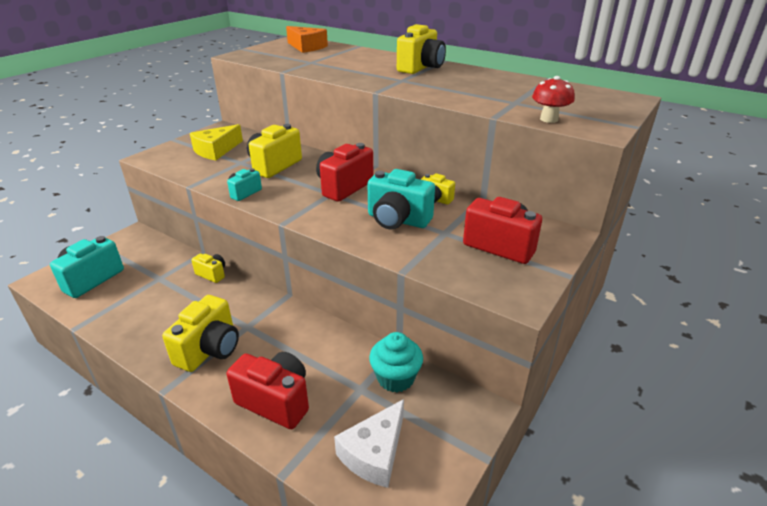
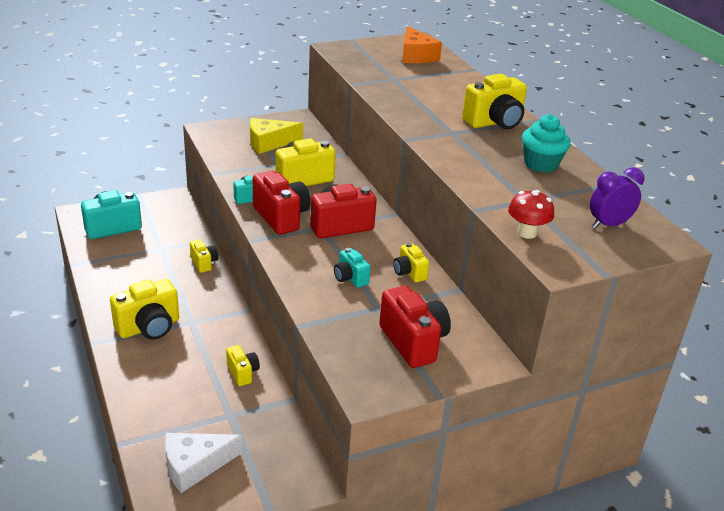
camera: 30 degrees right, 0 degrees up
(276, 401) = (161, 391): red camera -> red camera (281, 217)
(335, 347) = (242, 373): none -> yellow camera
(395, 378) = (266, 422): turquoise cupcake -> turquoise cupcake (541, 164)
(397, 220) = (350, 278): turquoise camera -> turquoise camera, size x0.55
(585, 100) = (608, 225): none -> purple clock

